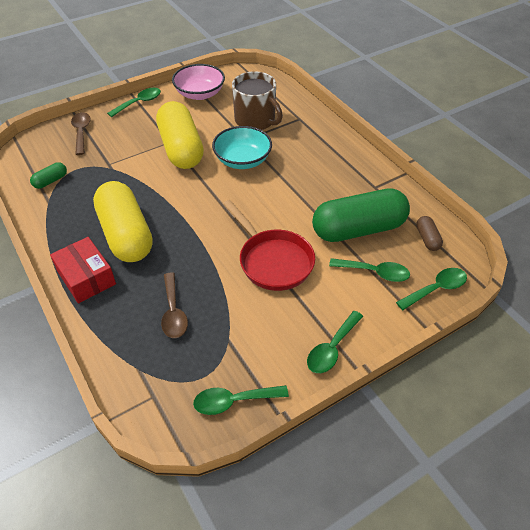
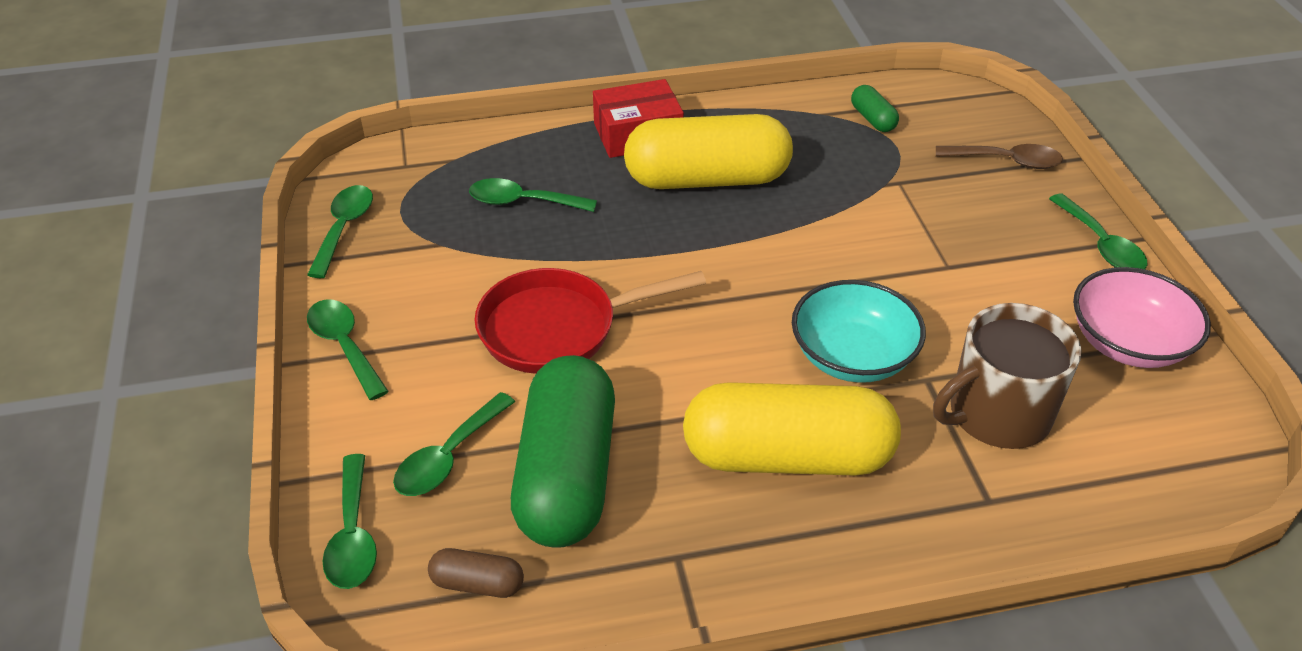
camera: 110 degrees right, 5 degrees down
(173, 312) = (523, 202): brown spoon -> green spoon
(181, 148) = (919, 276): yellow capsule -> yellow capsule (787, 456)

